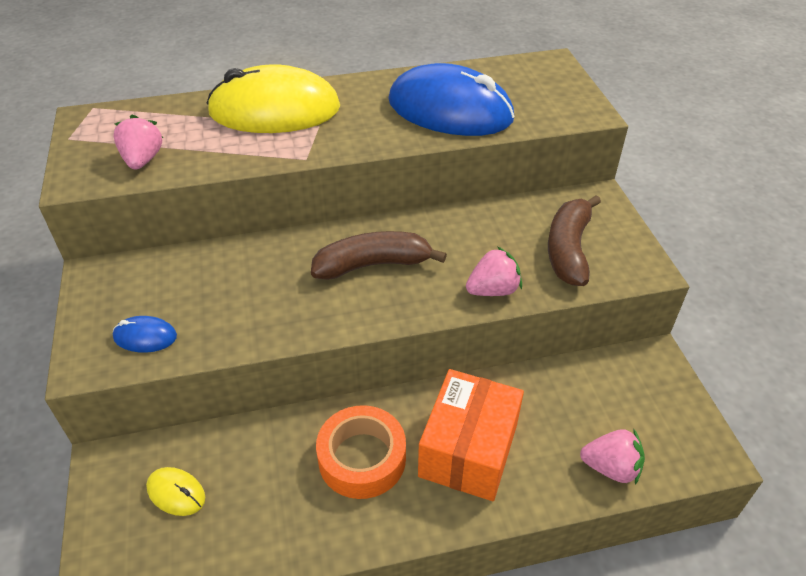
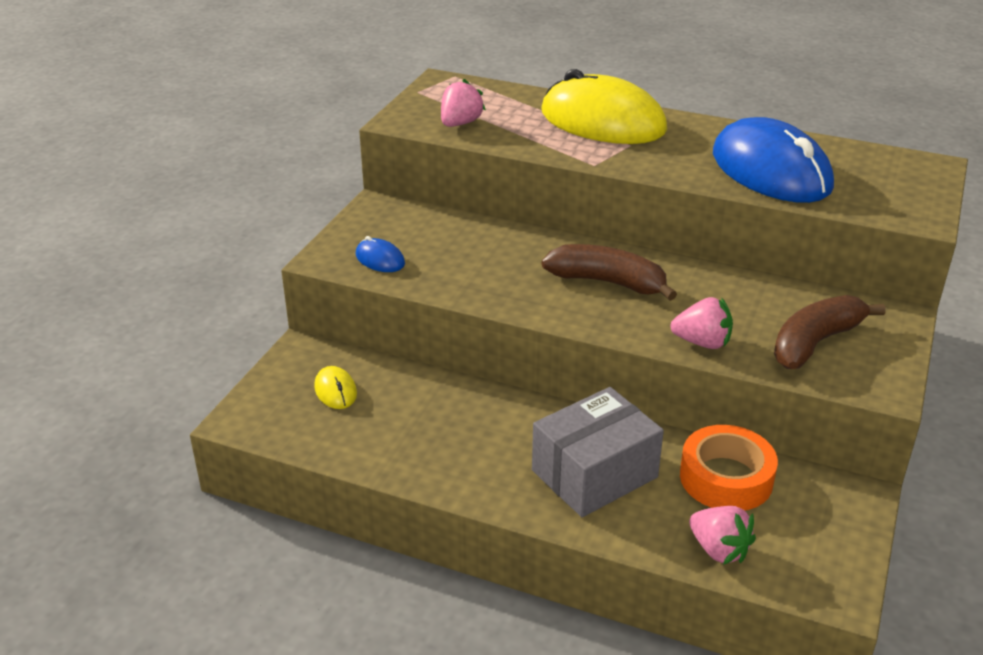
camera: 35 degrees right, 10 degrees down
(362, 458) = (496, 436): orange tape -> orange tape (726, 478)
(468, 450) = (594, 474): orange box -> grey box

